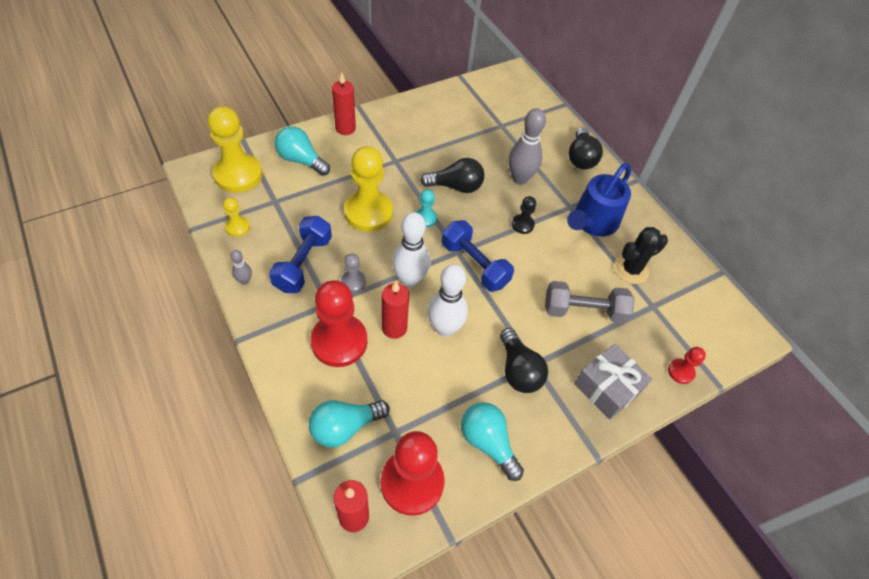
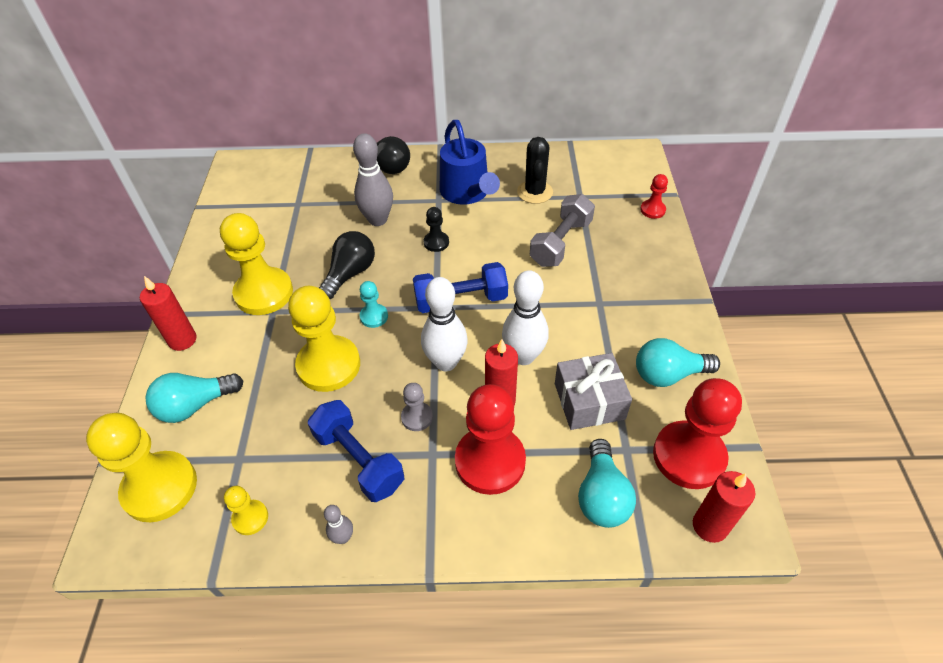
camera: 55 degrees left, 5 degrees down
(407, 148) = (264, 293): none -> yellow pawn
(518, 370) = (600, 318): black light bulb -> none
(607, 388) = (647, 263): grey gift -> grey gift (589, 401)

